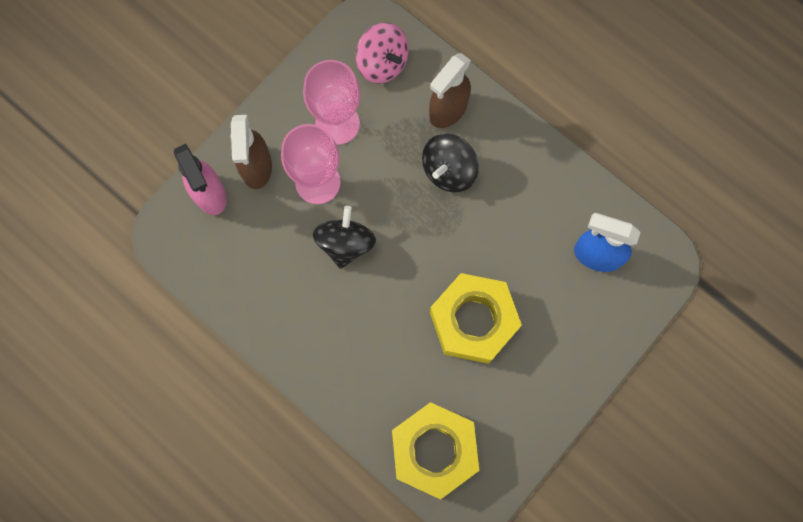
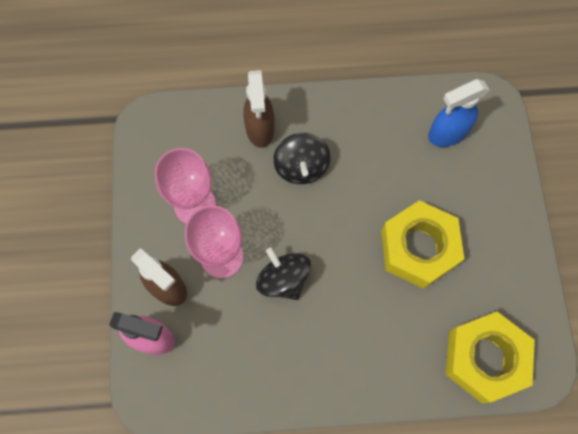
camera: 45 degrees left, 5 degrees down
(382, 63) = (185, 138): pink spinning top -> none

